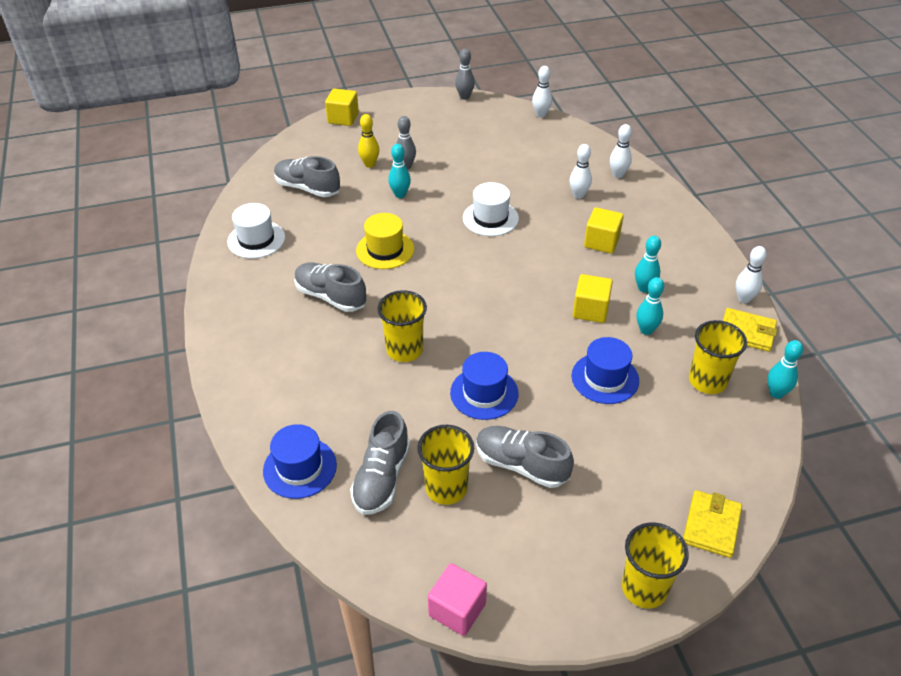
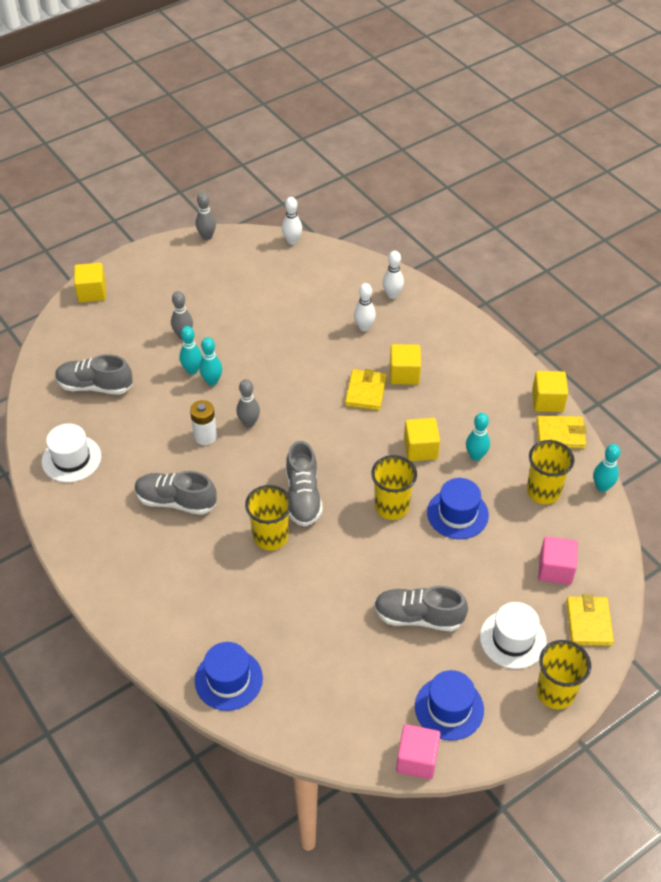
camera: 20 degrees left, 5 degrees up
(370, 164) = (146, 342): yellow bowling pin -> none
(382, 478) = (305, 666): grey shoe -> grey shoe (303, 496)
(385, 250) = (205, 436): yellow hat -> white battery
(431, 248) = (249, 423): none -> grey bowling pin
(446, 488) = (364, 658): yellow cup -> yellow cup (391, 507)
(484, 393) = (359, 559): blue hat -> blue hat (449, 708)
(490, 218) = (291, 374): white hat -> white hat (513, 639)
(556, 248) = (365, 392): none -> yellow wallet
(644, 288) = (459, 413): turquoise bowling pin -> turquoise bowling pin (212, 381)
(692, 460) = (555, 569): none -> pink cube
(744, 299) = (547, 401): white bowling pin -> yellow cube

